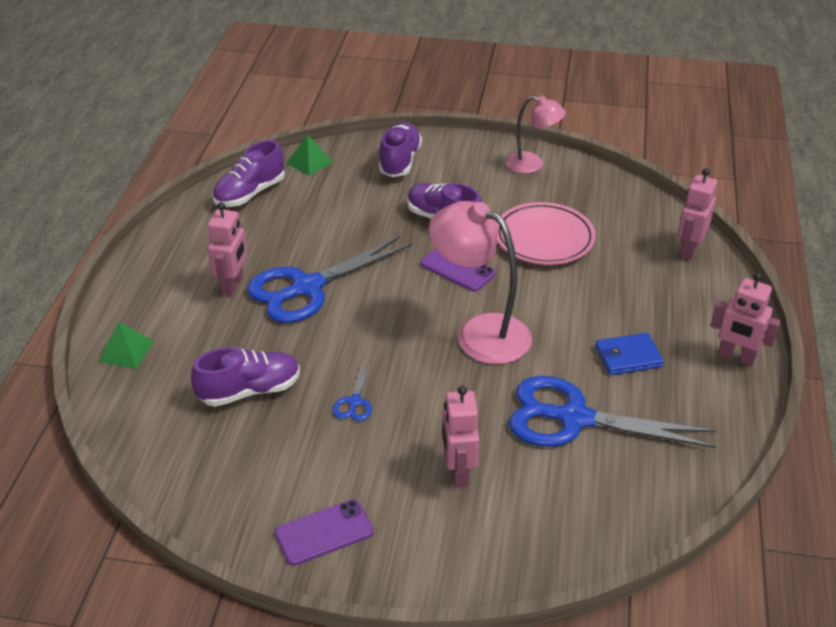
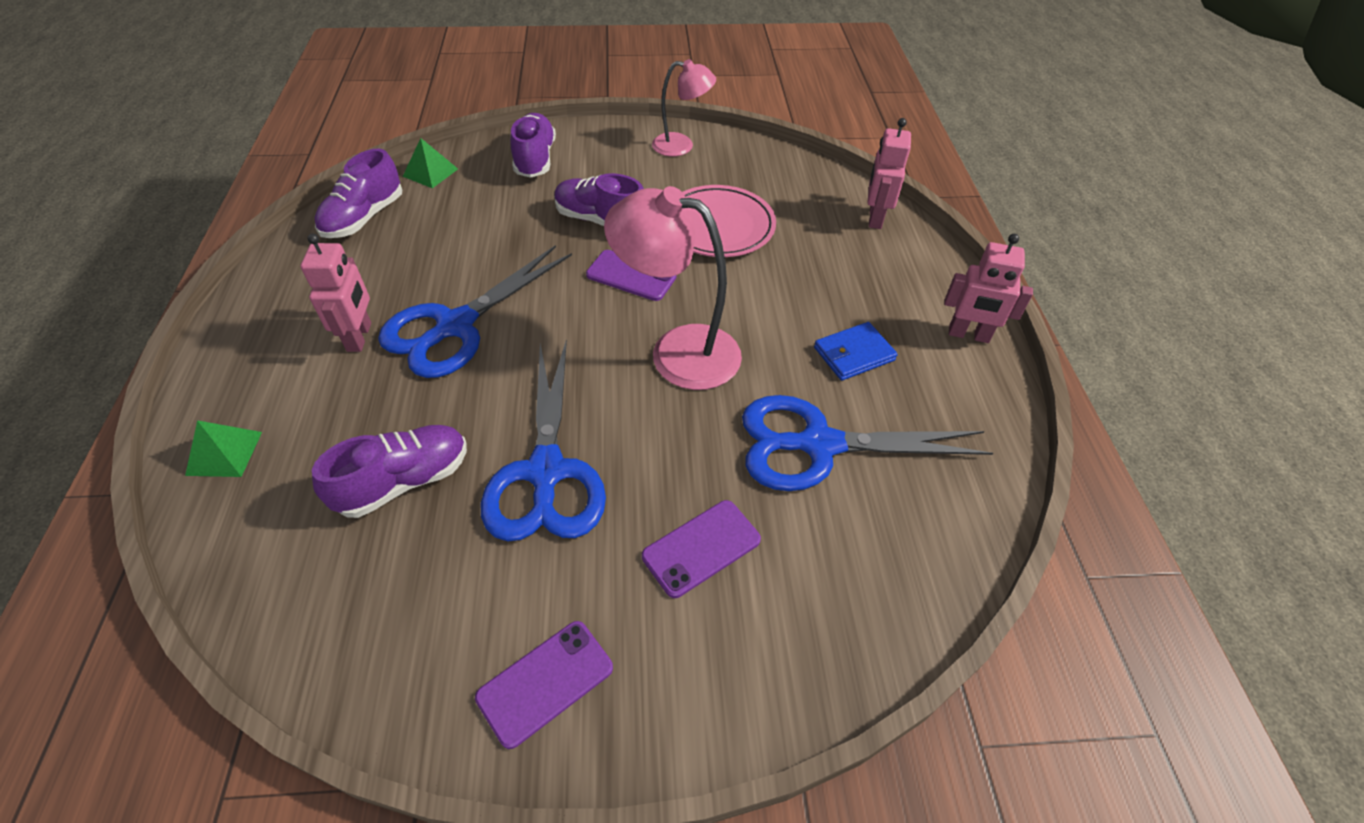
camera: 15 degrees left, 10 degrees up
(354, 402) = (546, 472): blue scissors -> blue scissors, size x2.39
(458, 472) = (701, 548): pink robot -> purple phone

